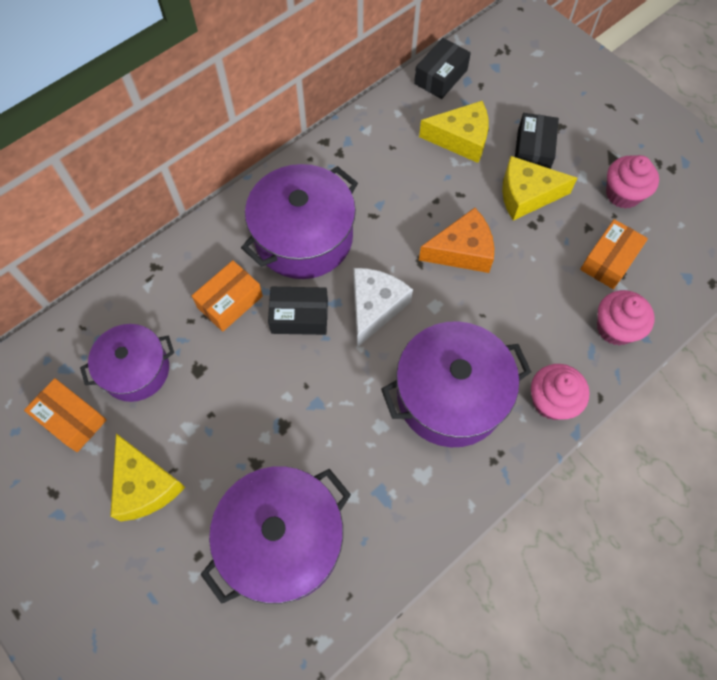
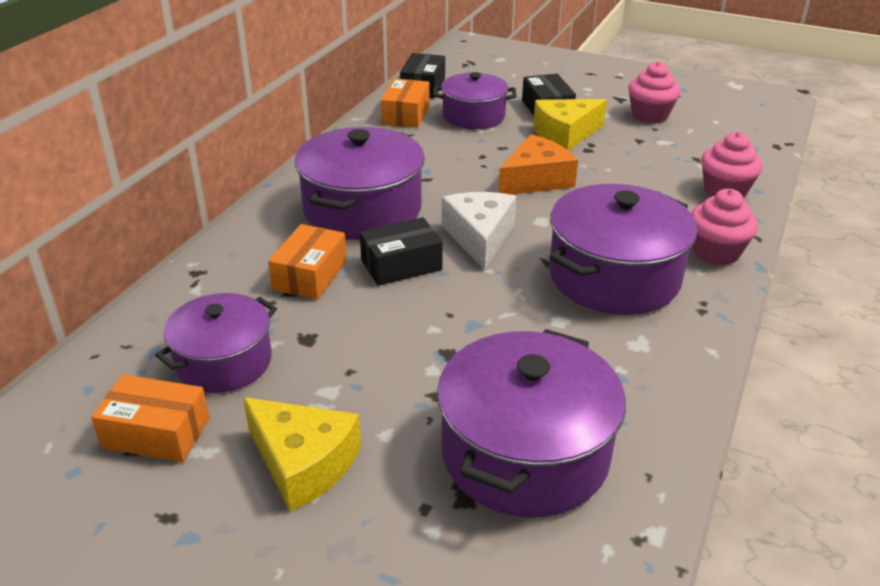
camera: 25 degrees left, 30 degrees down
(461, 139) = (473, 116): yellow cheese -> purple pot
(609, 260) = (677, 154): orange box -> orange box (405, 114)

